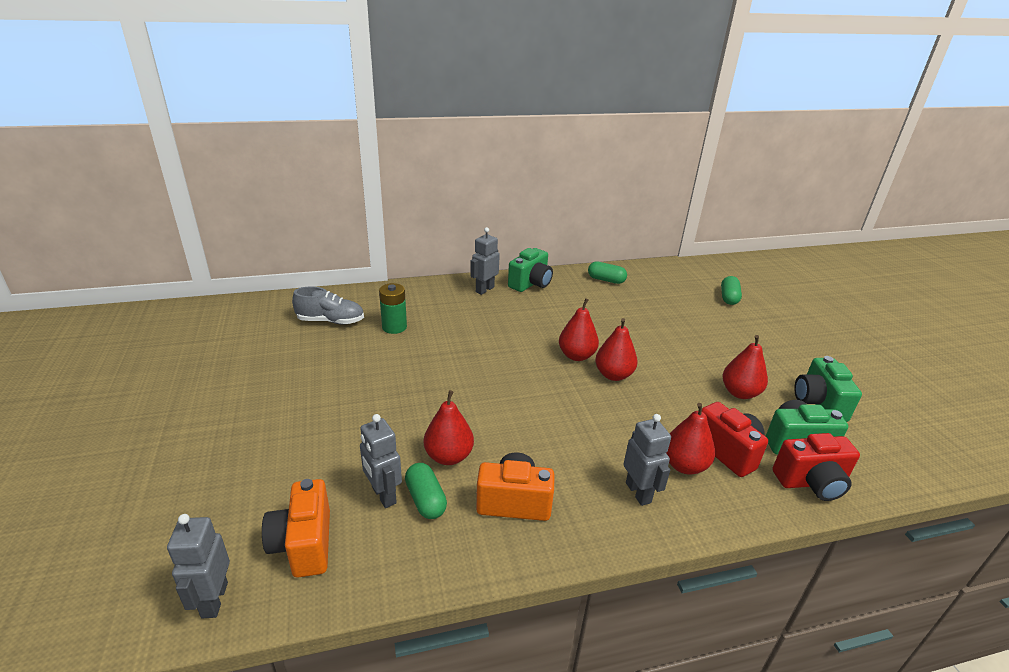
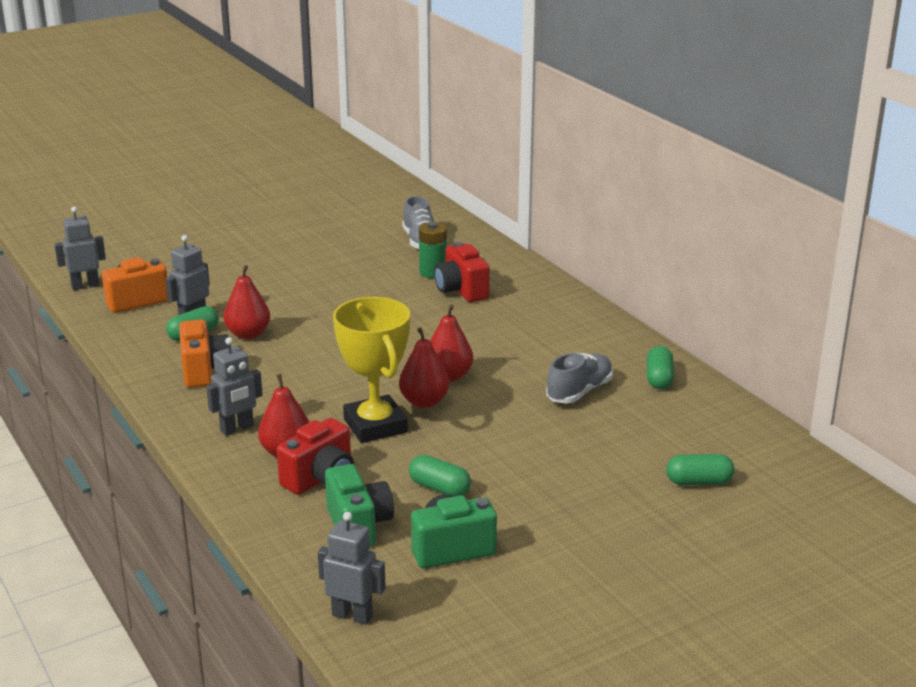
camera: 75 degrees right, 5 degrees down
(484, 289) = (555, 303): grey robot -> grey robot (352, 615)
(530, 284) = (597, 329): green camera -> none
(615, 309) = (579, 392): none -> grey shoe
(646, 406) = (375, 426): none -> yellow trophy
(739, 393) = (439, 488): red pear -> green capsule
(811, 482) = (291, 532): red camera -> red camera (461, 290)

